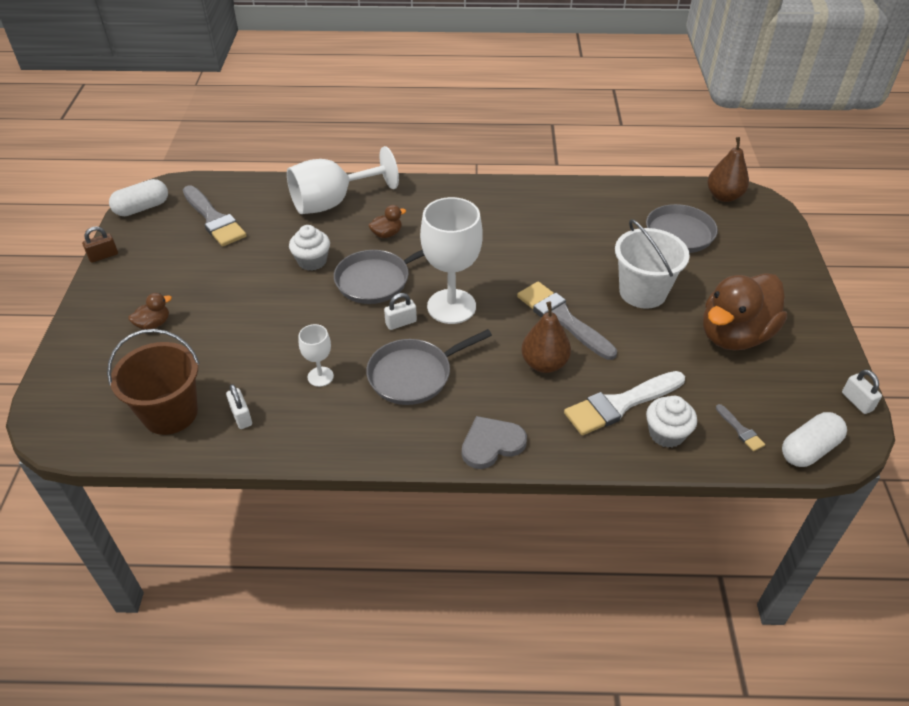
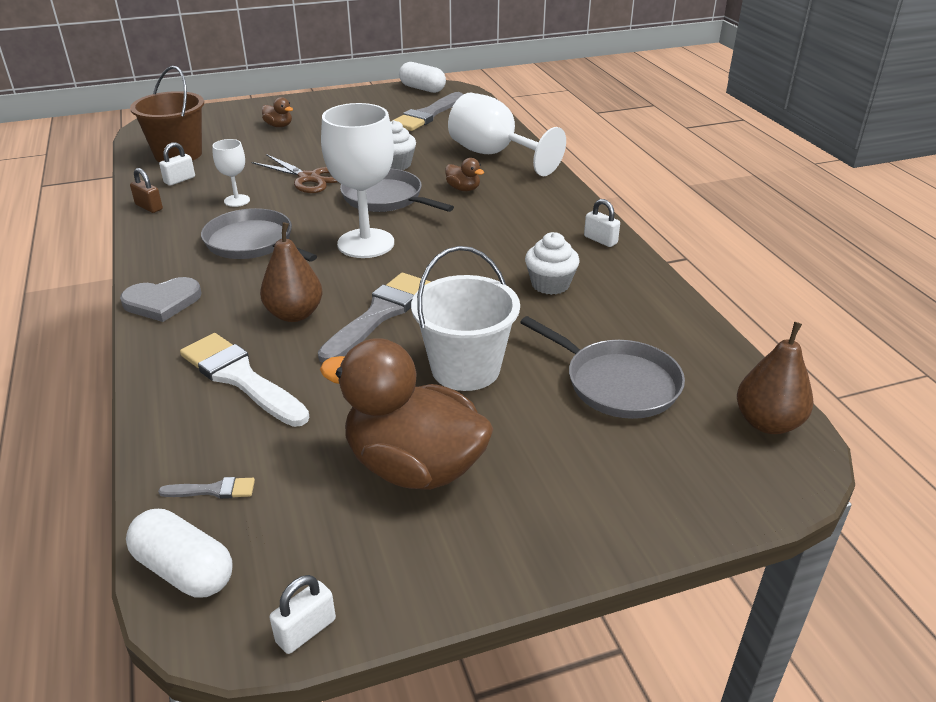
camera: 70 degrees right, 10 degrees down
(103, 256) = (352, 92): brown padlock -> brown padlock (149, 207)
(303, 320) = (309, 178): none -> brown scissors
(401, 323) = (327, 222): white padlock -> white padlock (600, 240)
(491, 444) = (162, 302): grey heart -> grey heart turned 120 degrees clockwise
(666, 434) = (195, 421): white cupcake -> white cupcake (550, 284)
(740, 430) = (213, 490): grey brush -> grey brush turned 135 degrees counterclockwise

